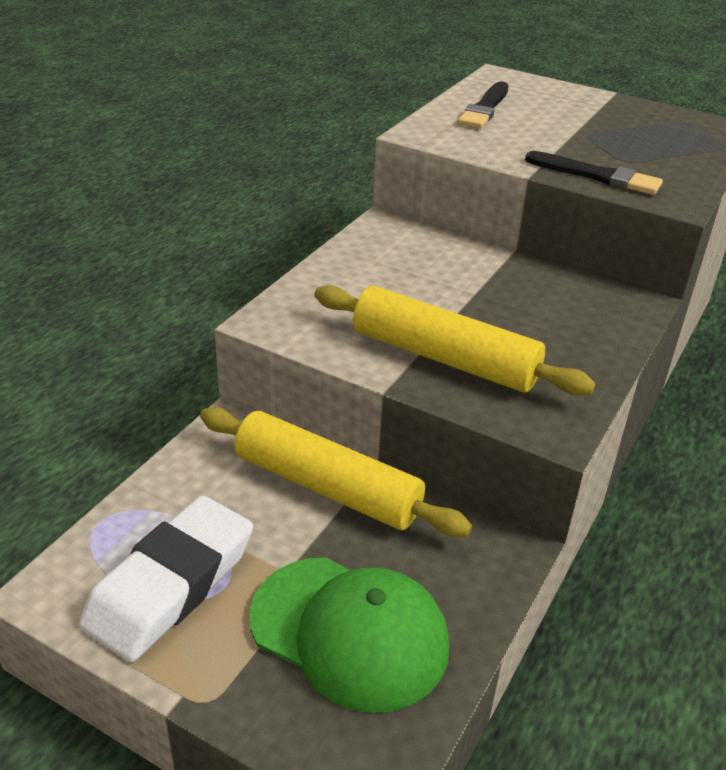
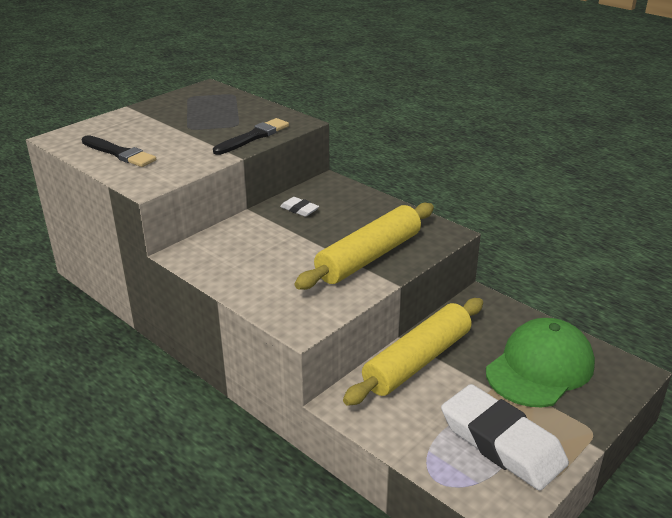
camera: 75 degrees left, 5 degrees down
(538, 287) = (299, 209): none -> white eraser

